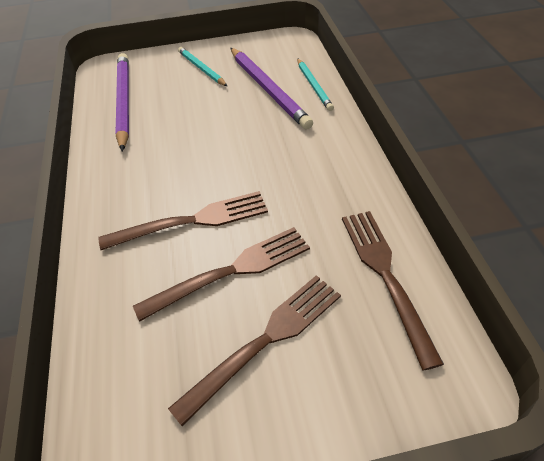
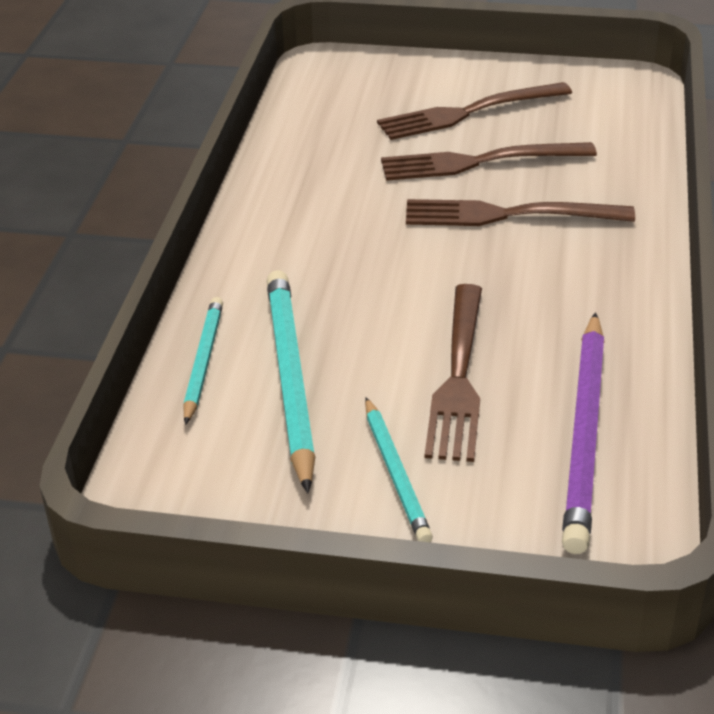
camera: 160 degrees left, 10 degrees down
(268, 89) = (290, 379): purple pencil -> turquoise pencil
(385, 276) = (319, 126): brown fork -> brown fork (458, 377)

